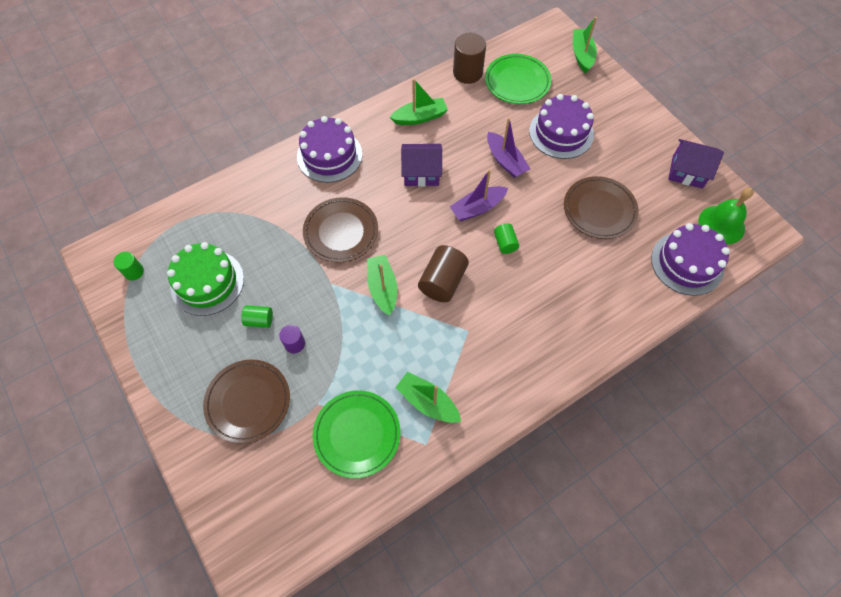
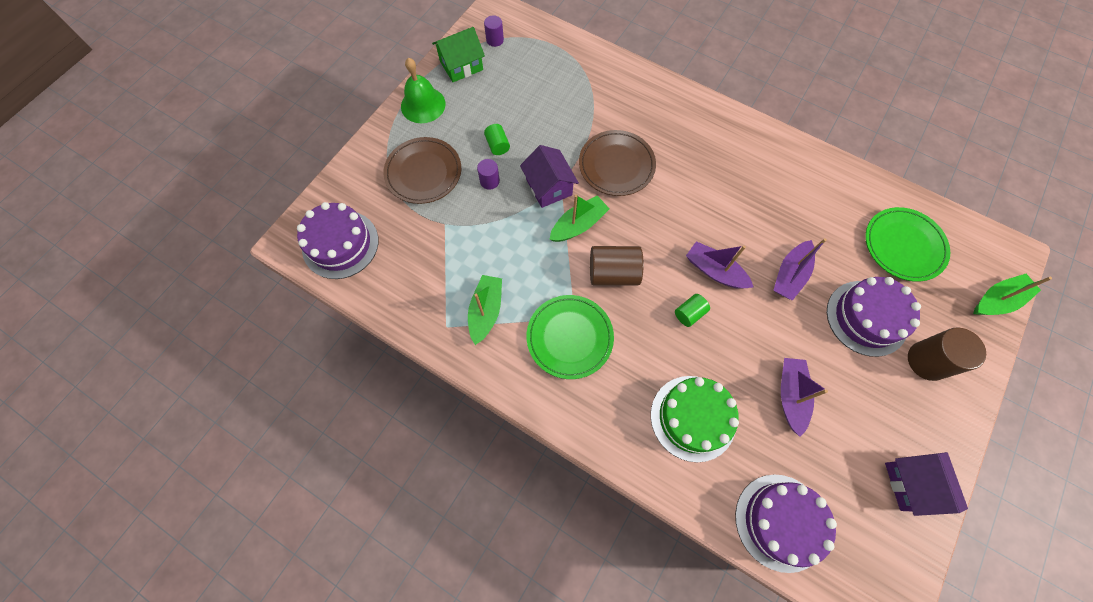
camera: 65 degrees right, 5 degrees up
(134, 272) = (495, 40): green cylinder -> purple cylinder
(143, 315) = (461, 65): none -> green house
(207, 282) = (512, 92): green cake -> green cake (693, 418)
(329, 155) = (691, 118): purple cake -> purple cake (340, 244)
(357, 434) = (431, 266): green plate -> green plate (569, 337)
(420, 117) = (788, 173): green boat -> none
(421, 173) = (723, 203): purple house -> purple house (549, 187)
(467, 73) = (878, 193): brown cylinder -> brown cylinder (927, 361)
(599, 210) = (790, 396): brown plate -> purple boat
(721, 224) = (862, 550): green bell -> green bell (423, 105)

